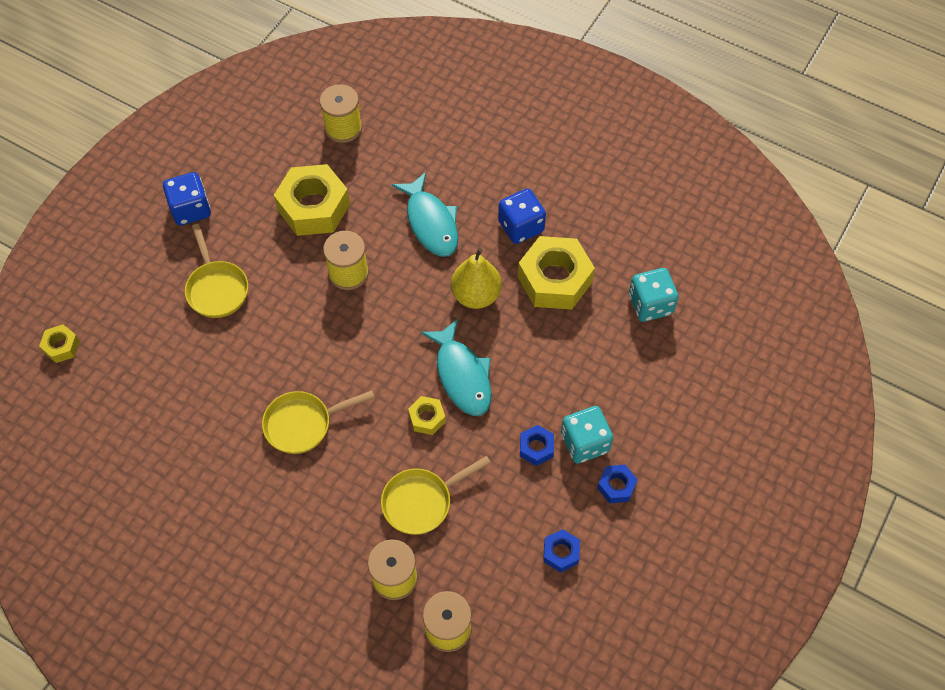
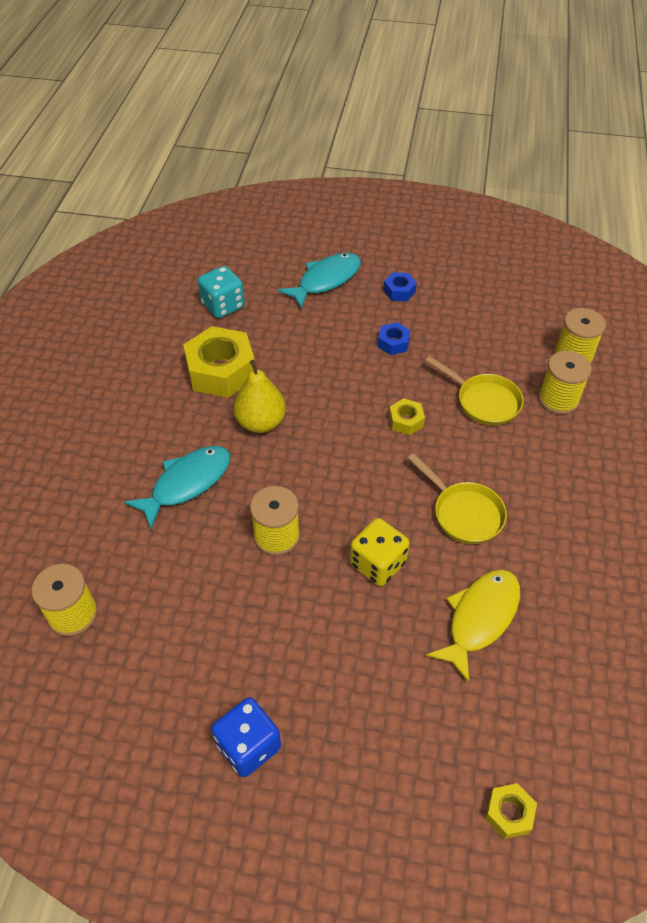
camera: 110 degrees left, 10 degrees down
(203, 392) = (479, 619): none -> yellow fish
(217, 288) = (349, 661): yellow pan -> none
(287, 337) = (378, 563): none -> yellow dice
(314, 207) = (201, 602): yellow nut -> none
(462, 375) = (350, 409): turquoise fish -> turquoise fish (325, 280)
(521, 226) = (168, 410): blue dice -> none
(561, 553) = (471, 308): blue nut -> none
(584, 443) = (372, 316): turquoise dice -> none

